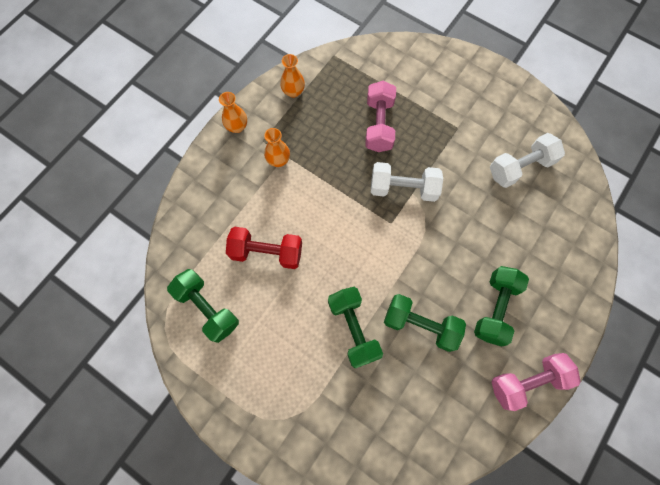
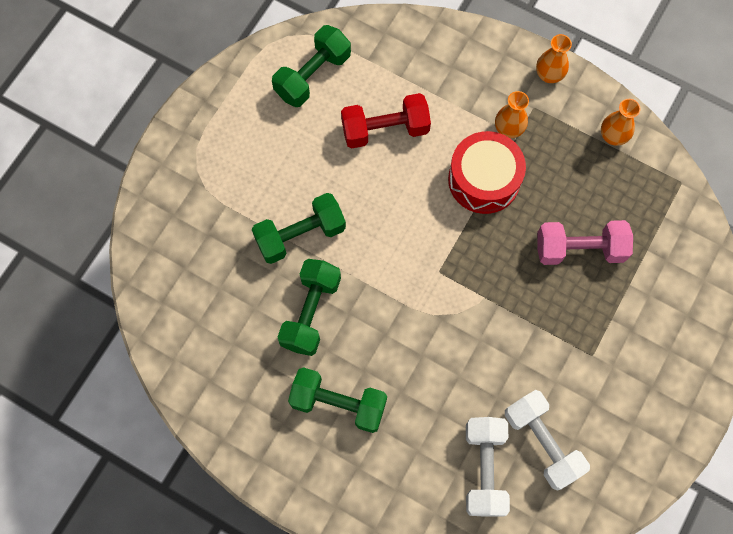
camera: 85 degrees right, 0 degrees up
(267, 252) = (385, 130): red dumbbell -> red dumbbell turned 75 degrees clockwise
(318, 182) = (484, 180): none -> red drum
(403, 188) = (489, 285): white dumbbell -> white dumbbell (484, 469)
(527, 381) = (251, 441): pink dumbbell -> none

